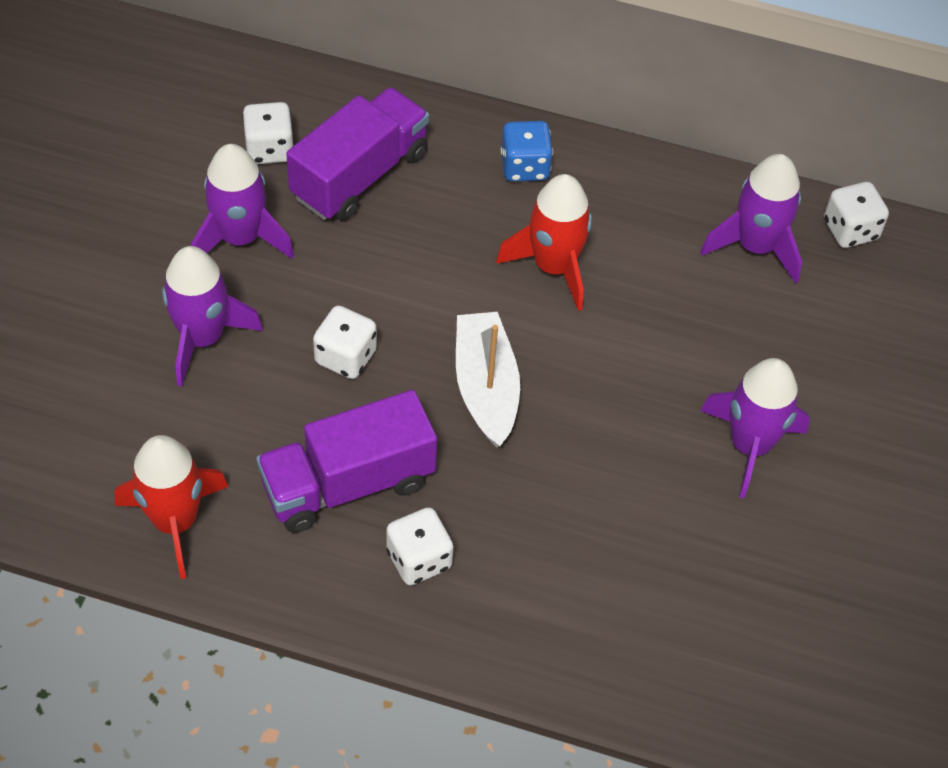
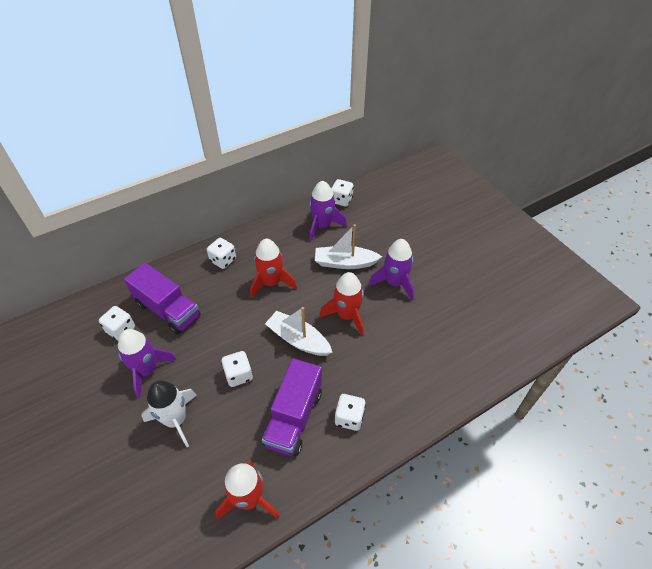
camera: 45 degrees left, 5 degrees down
(203, 338) = (176, 420): purple rocket -> white rocket
(360, 175) = (168, 310): purple truck -> purple truck turned 135 degrees clockwise
(524, 167) = (223, 260): blue dice -> white dice
(603, 422) = (347, 315): none -> red rocket
(710, 340) = (345, 263): none -> white boat

